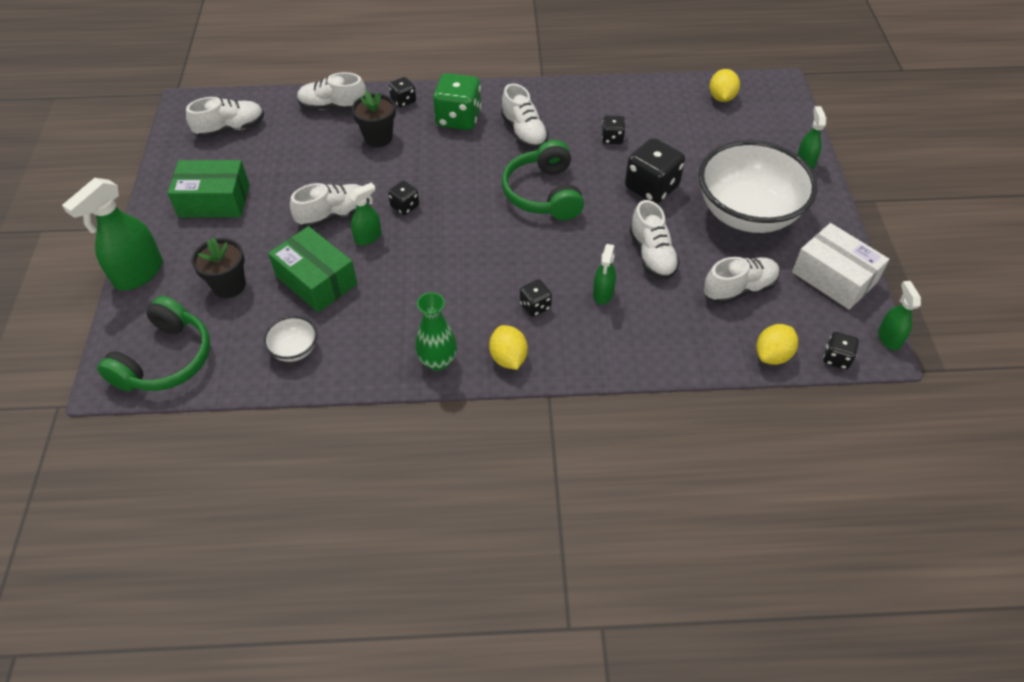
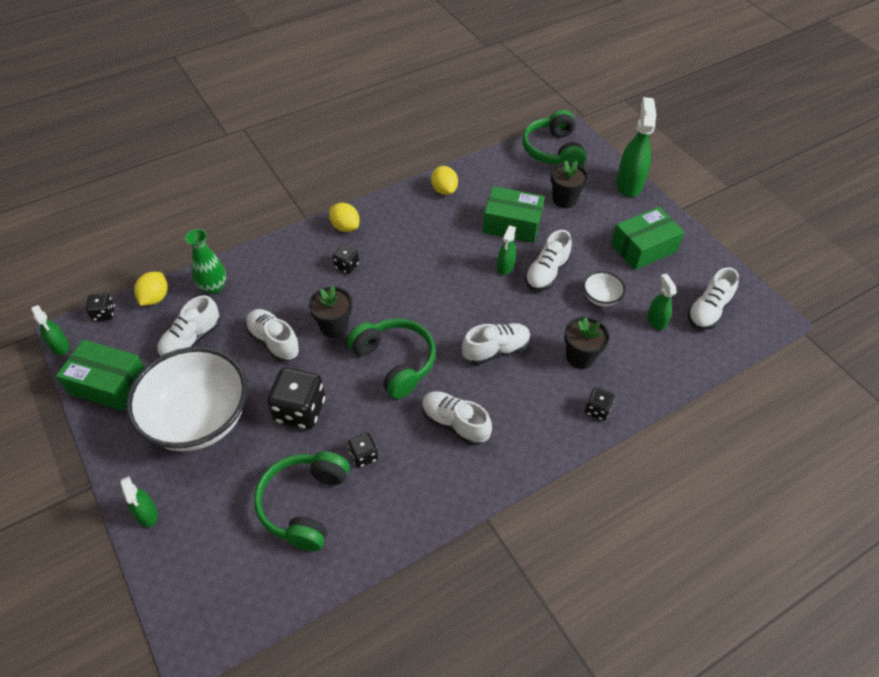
camera: 150 degrees right, 0 degrees up
(294, 349) = (484, 182): white bowl -> white bowl (601, 298)
(333, 107) = (652, 372): white shoe -> white shoe (496, 350)
(405, 206) = (500, 302): black dice -> none
(438, 361) = (390, 208): green vase -> green vase (213, 287)
(458, 118) = (528, 412): green dice -> none
(584, 246) = (334, 326): none -> black flower pot
(603, 294) = (300, 294): green spray bottle -> green spray bottle (656, 320)
(675, 126) = (304, 504): none -> green headphones
(721, 97) = (264, 580): yellow lemon -> yellow lemon (444, 190)
(834, 277) = (108, 383): white box -> green box

